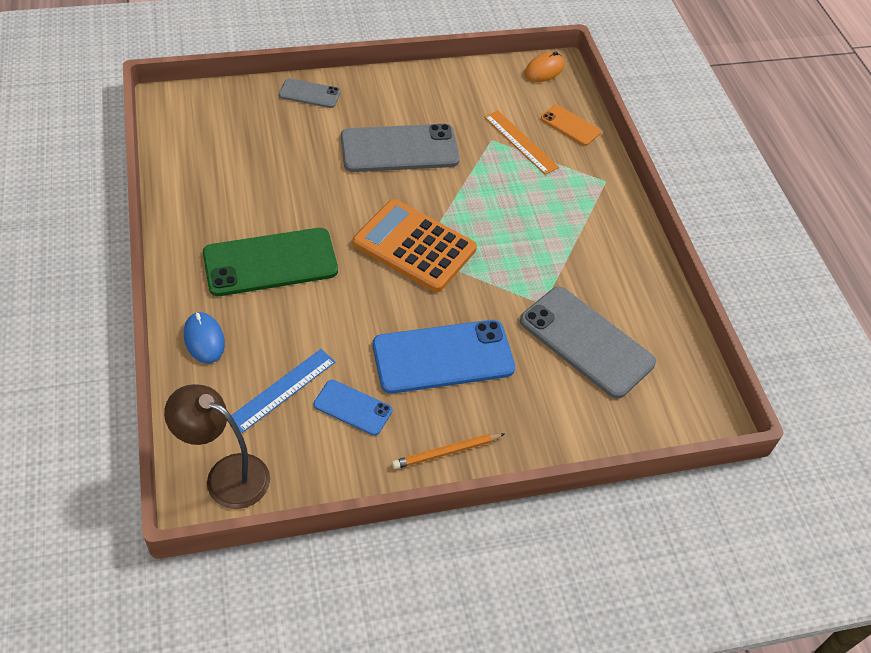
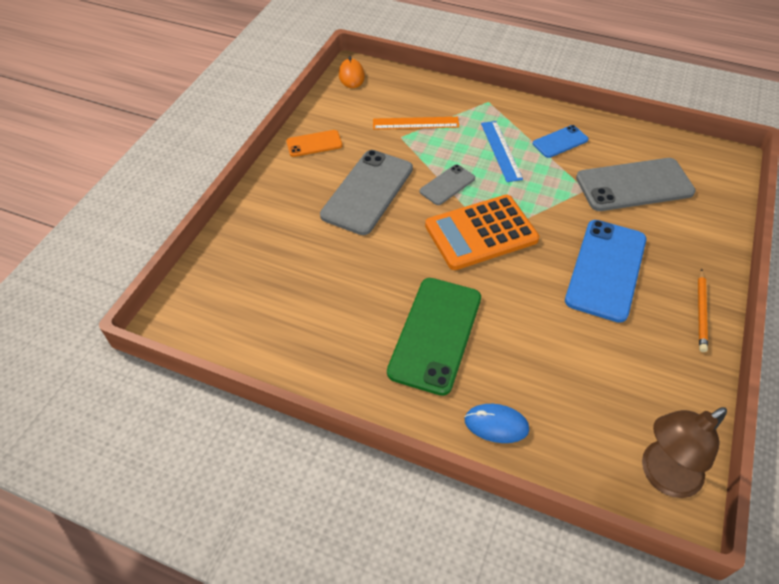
camera: 50 degrees left, 0 degrees up
(283, 390) = (586, 390): blue ruler -> blue ruler (501, 150)
(309, 94) = (253, 217): grey phone -> grey phone (447, 185)
(352, 407) = (629, 350): blue phone -> blue phone (560, 142)
(570, 125) = (420, 91): orange phone -> orange phone (314, 143)

